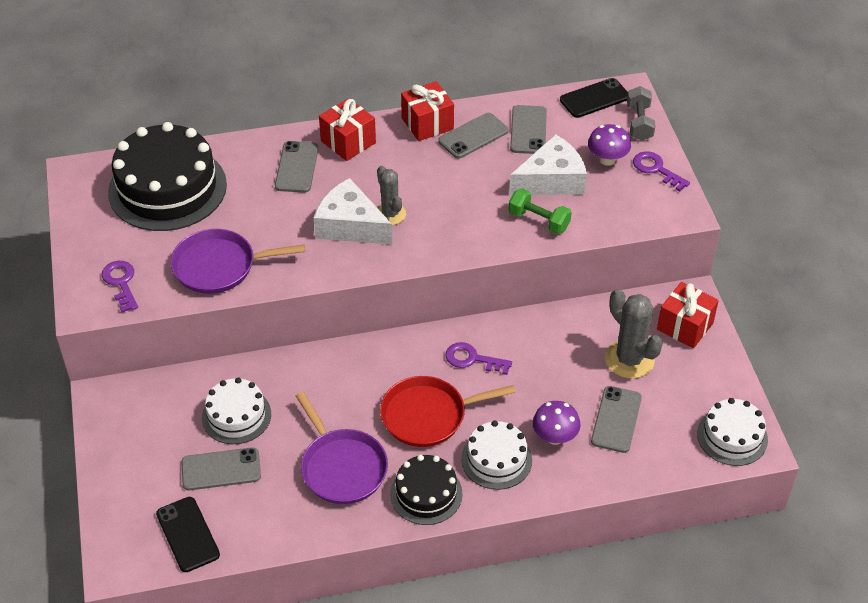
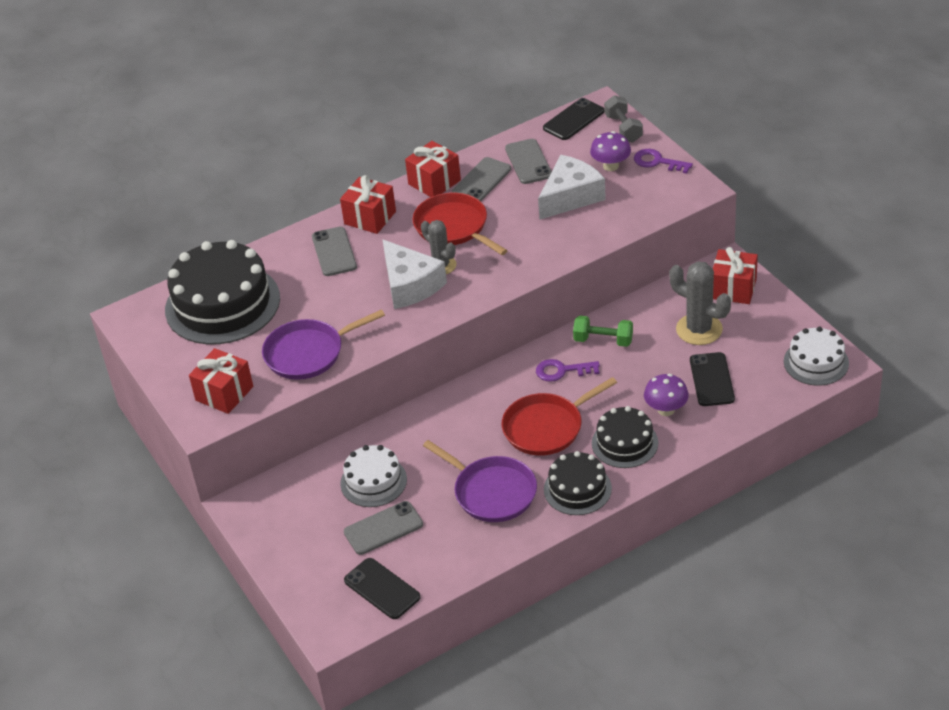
camera: 15 degrees left, 5 degrees down
(121, 282) = (224, 393): purple key -> red gift
(350, 225) = (410, 285): white cheese -> white cheese turned 135 degrees counterclockwise
(422, 177) = (453, 227): none -> red pan
(496, 459) = (624, 443): white cake -> black cake
(539, 221) = (576, 232): green dumbbell -> green dumbbell (603, 340)
(616, 419) = (711, 380): grey phone -> black phone

